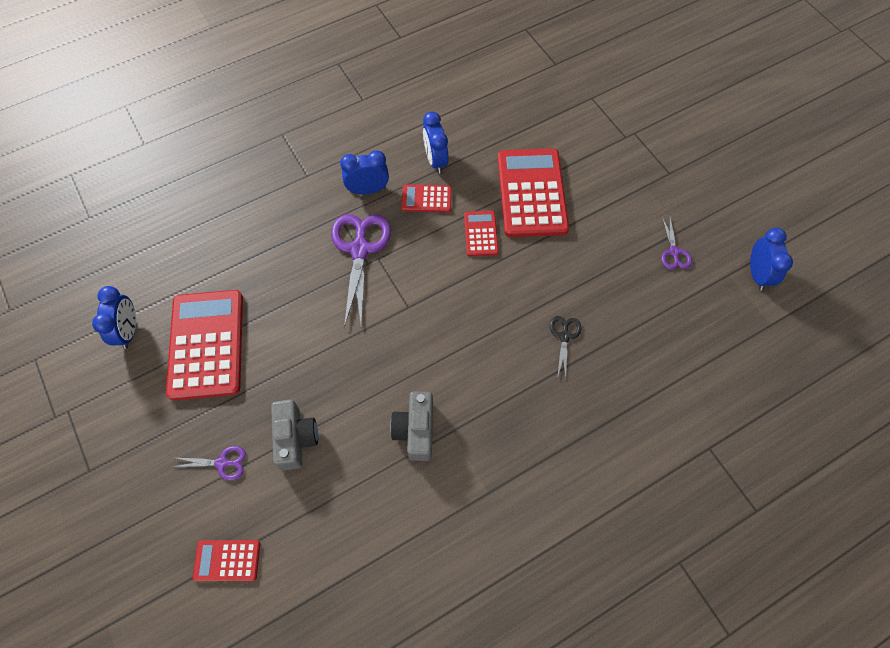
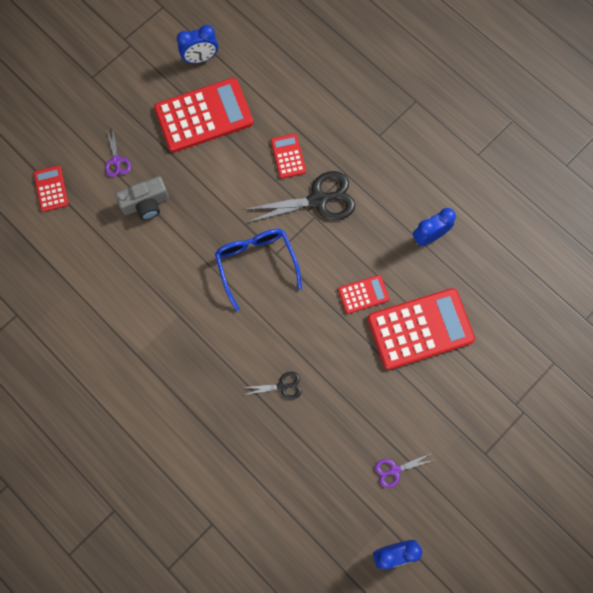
camera: 75 degrees right, 10 degrees up
(360, 249) = (318, 200): purple scissors -> black scissors
(368, 190) = (379, 188): blue clock -> none
(413, 330) = (256, 263): none -> blue glasses
(416, 430) = (172, 288): grey camera -> none
(426, 199) = (385, 239): red calculator -> red calculator (288, 156)

